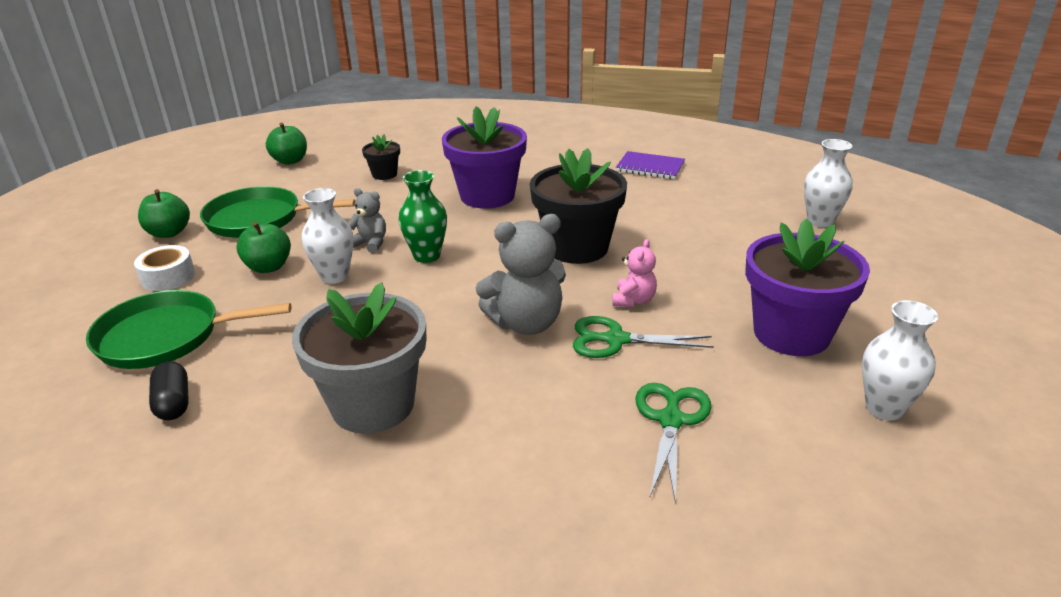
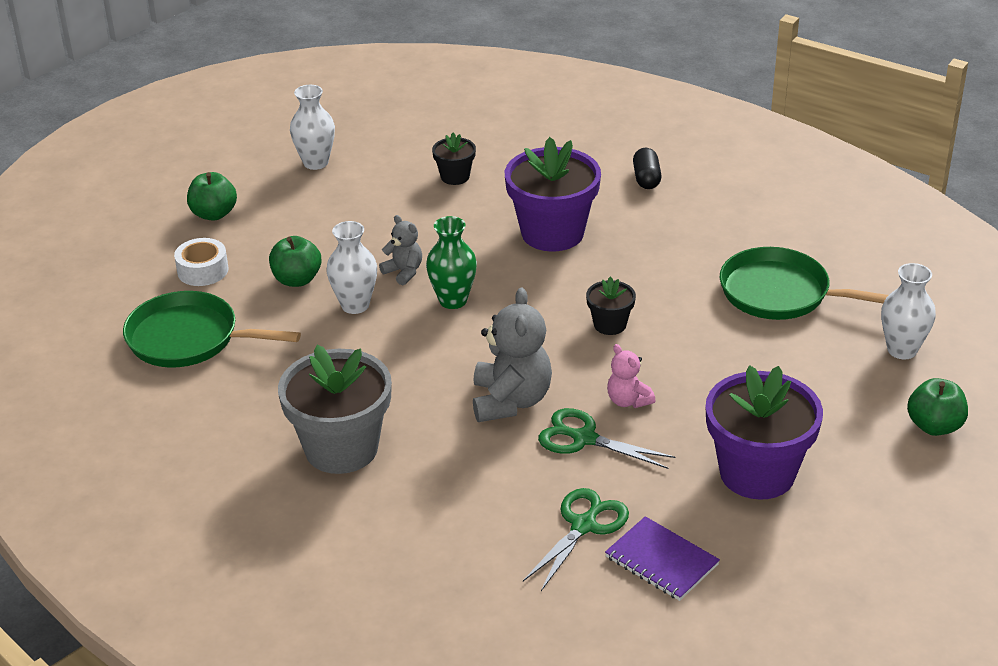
camera: 20 degrees right, 5 degrees up
(174, 403) = (183, 406): black capsule -> black capsule (646, 179)
(259, 219) = (304, 215): green pan -> green pan (780, 293)
(290, 161) = (360, 134): green apple -> green apple (934, 426)
(526, 323) = (510, 401): grey teddy bear -> grey teddy bear turned 90 degrees counterclockwise
(577, 248) = (610, 324): black flower pot -> black flower pot, size x0.48
(633, 300) = (628, 401): pink teddy bear -> pink teddy bear turned 105 degrees clockwise
(650, 167) = (762, 229): purple notebook -> purple notebook (661, 561)
(884, 408) = (782, 564): white vase -> white vase (315, 163)

